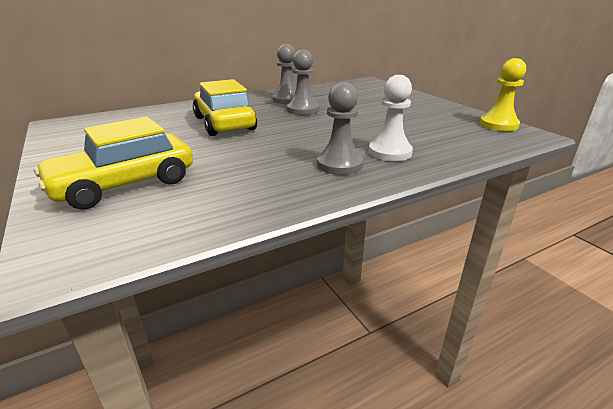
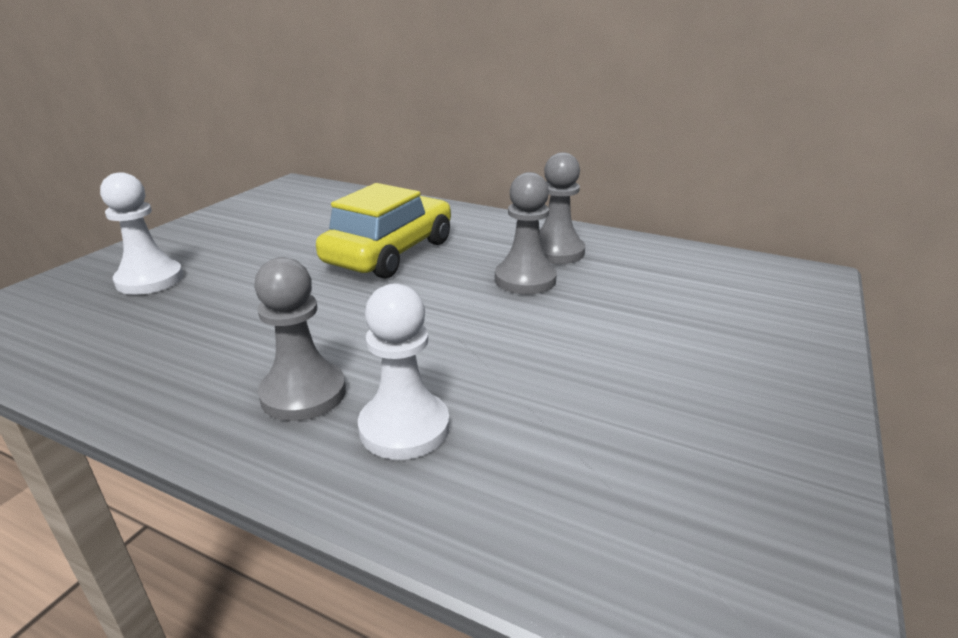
camera: 55 degrees right, 0 degrees up
(125, 184) = (150, 280): yellow car -> white pawn
(498, 125) = (791, 554): yellow pawn -> none

